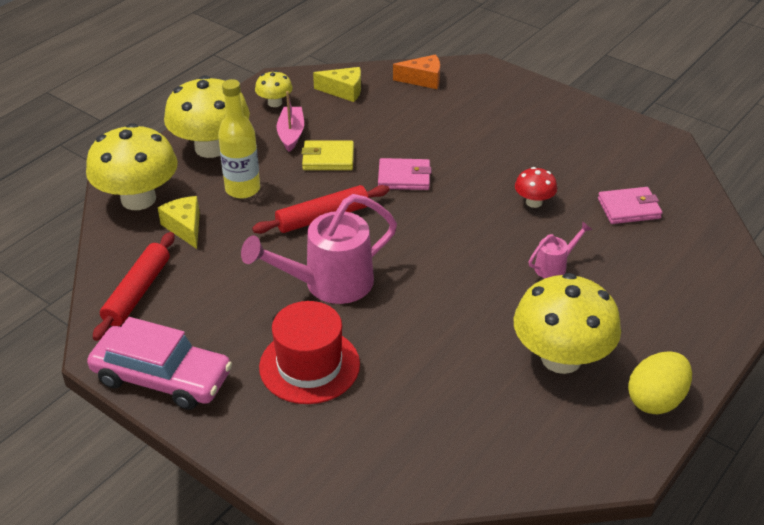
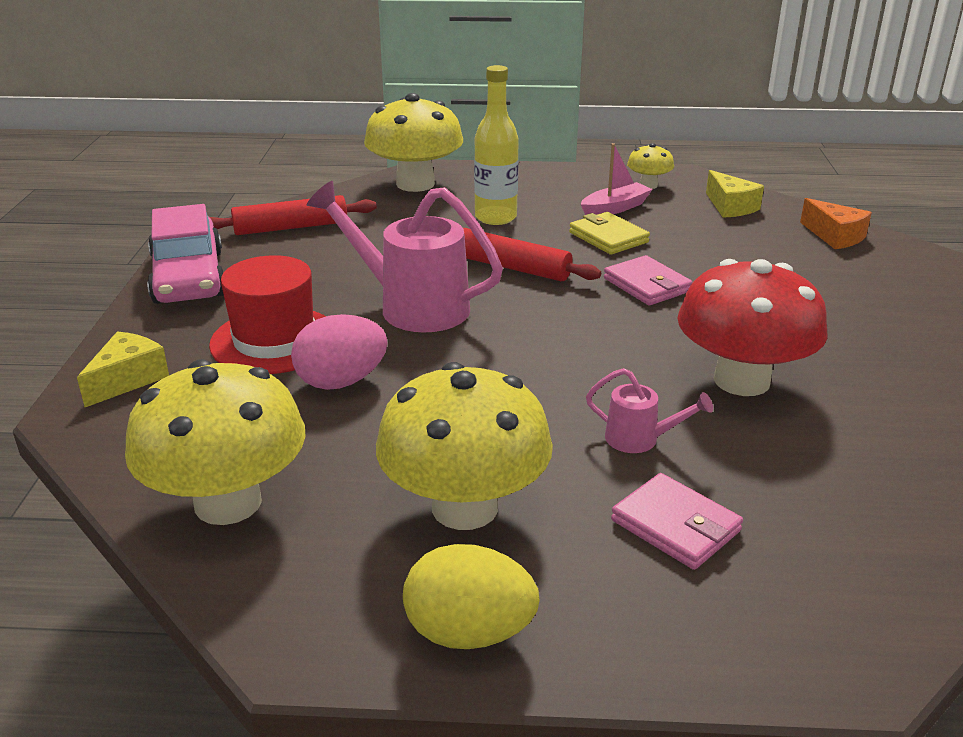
camera: 55 degrees right, 10 degrees down
(185, 227) = (404, 214): yellow cheese -> yellow cheese (128, 379)
(211, 148) = (532, 185): yellow mushroom -> yellow mushroom (228, 502)
(392, 354) = (341, 381): none -> pink egg
(534, 202) = (741, 380): red mushroom -> red mushroom, size x2.11
(629, 208) = (856, 461): pink wallet -> pink wallet (675, 526)

